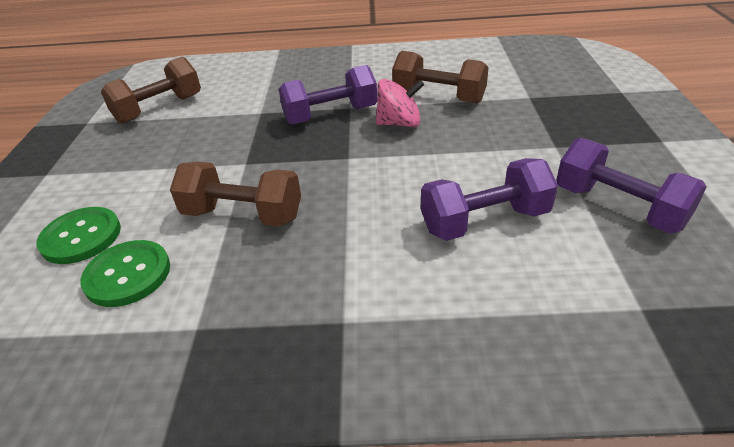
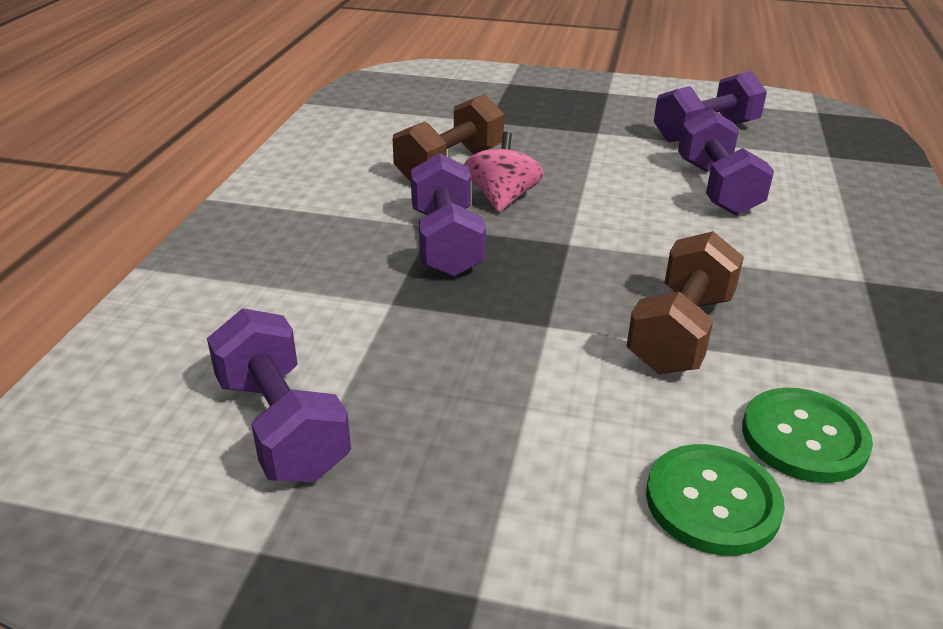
camera: 80 degrees left, 5 degrees down
(159, 109) = (282, 426): brown dumbbell -> purple dumbbell

